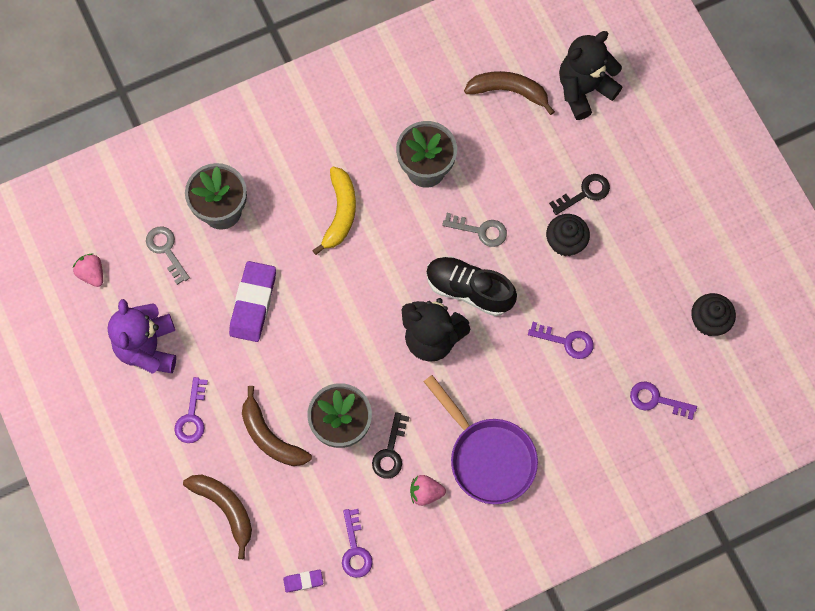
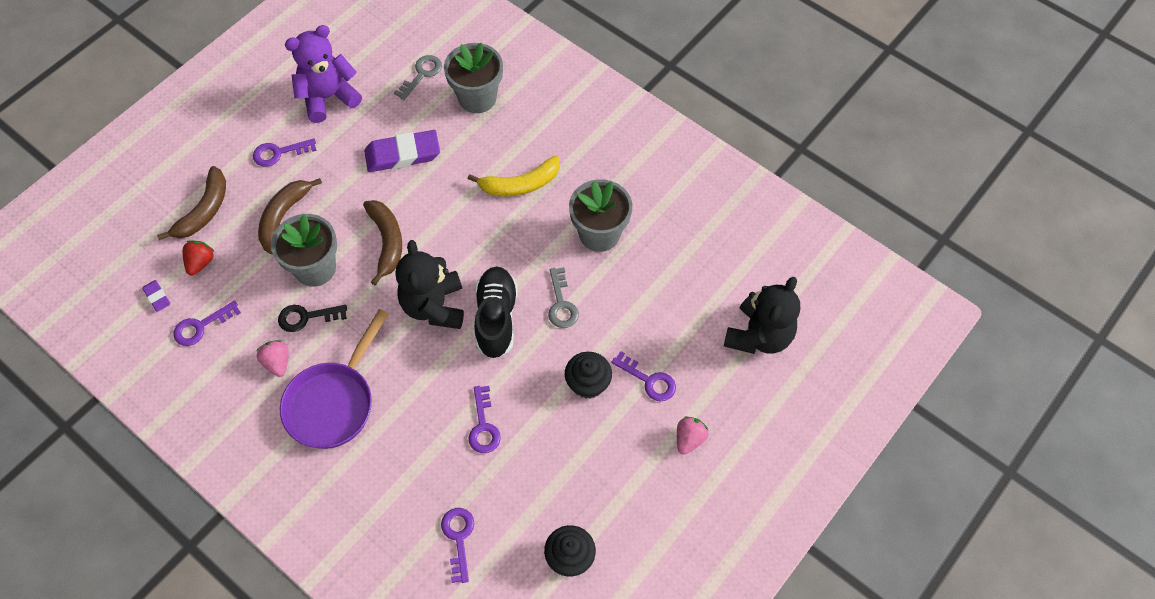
camera: 65 degrees right, 10 degrees down
(92, 273) = (376, 34): pink strawberry -> pink strawberry (689, 439)
(284, 529) = (201, 263): none -> red strawberry
(509, 91) = (717, 271): brown banana -> brown banana (387, 242)
(584, 89) = (759, 336): black teddy bear -> black teddy bear turned 90 degrees clockwise
(585, 193) = (649, 380): black key -> purple key

